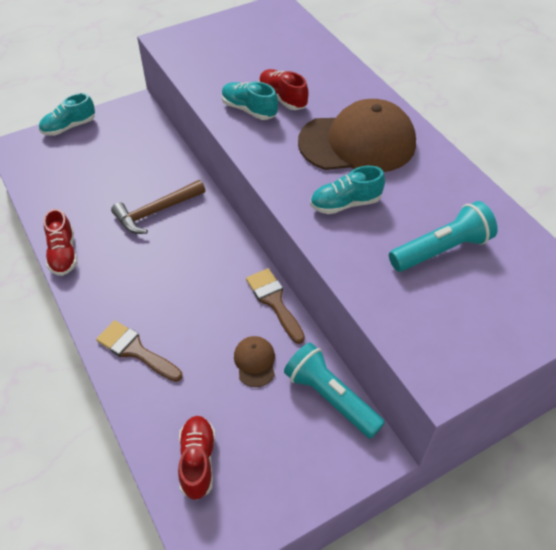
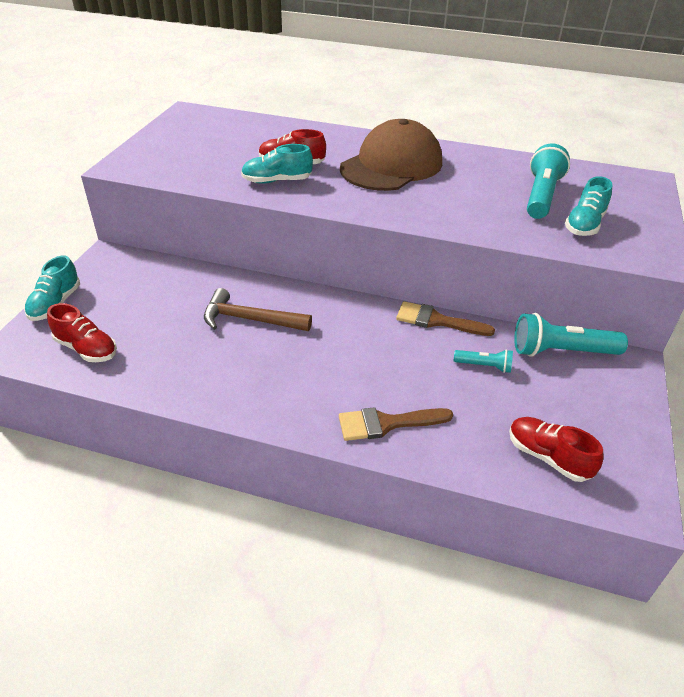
camera: 45 degrees left, 10 degrees down
(63, 254) = (207, 401): red shoe -> red shoe (86, 349)
(156, 212) = (249, 319): brown hammer -> brown hammer turned 90 degrees clockwise
(255, 362) = (484, 366): brown cap -> turquoise flashlight
(345, 204) = (444, 202): turquoise shoe -> turquoise shoe (584, 225)

